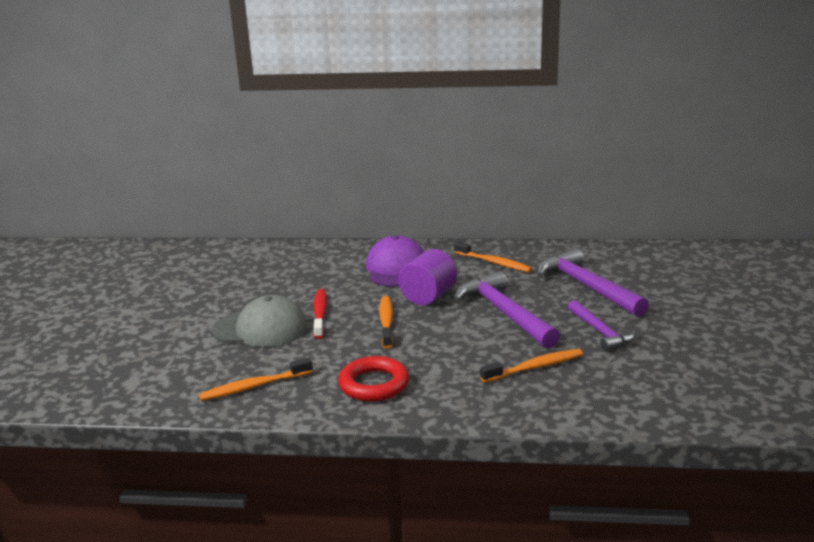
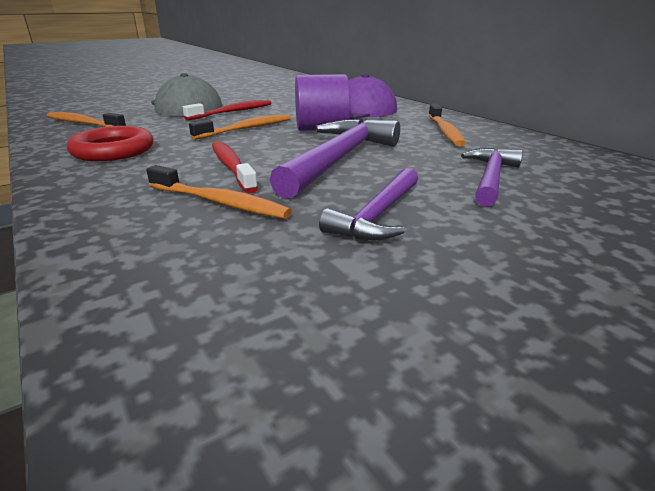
camera: 50 degrees right, 5 degrees up
(474, 349) = (232, 167): none -> red toothbrush
(586, 286) = (490, 178): purple hammer -> purple hammer, size x0.61

